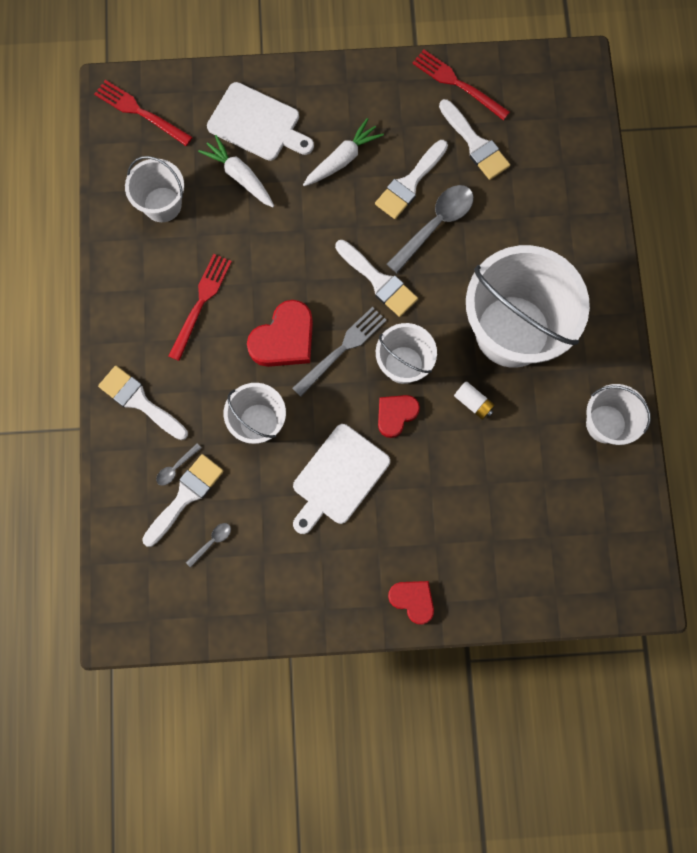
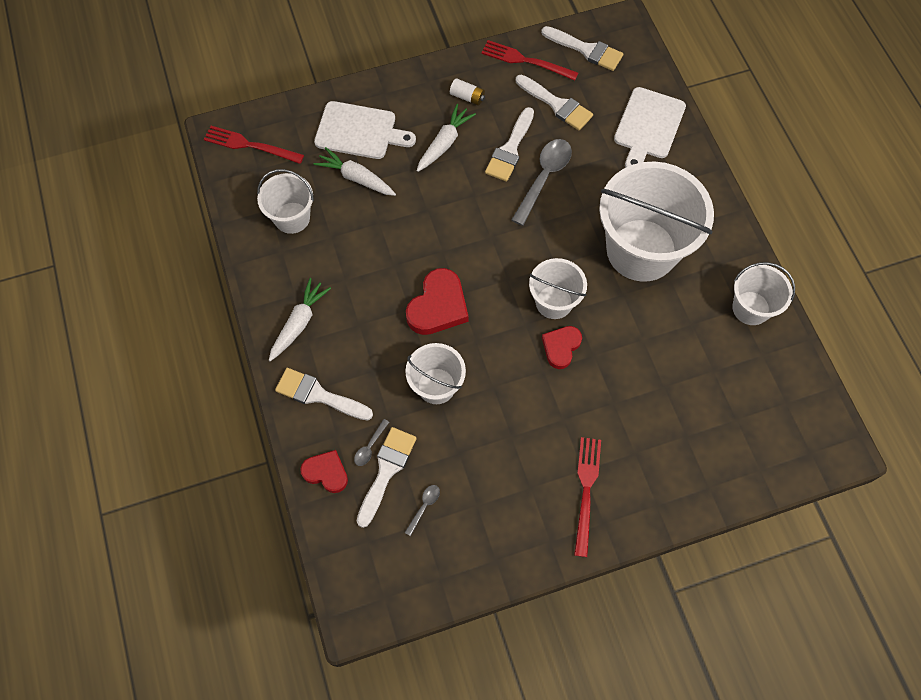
camera: 15 degrees left, 10 degrees down
(140, 321) = (299, 323): none -> white carrot
(201, 303) = (351, 293): red fork -> red fork (586, 490)
(338, 478) = (526, 416): white cutting board -> white cutting board (648, 126)
(342, 349) = (494, 302): grey fork -> none
(378, 281) = (508, 236): white brush -> white brush (586, 50)
(412, 600) = (631, 510): red heart -> red heart (326, 472)
(473, 403) = (627, 319): white battery -> white battery (467, 97)

